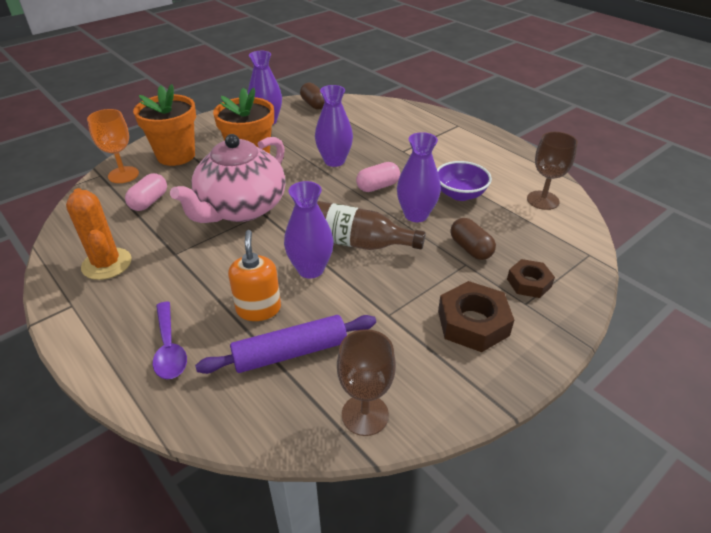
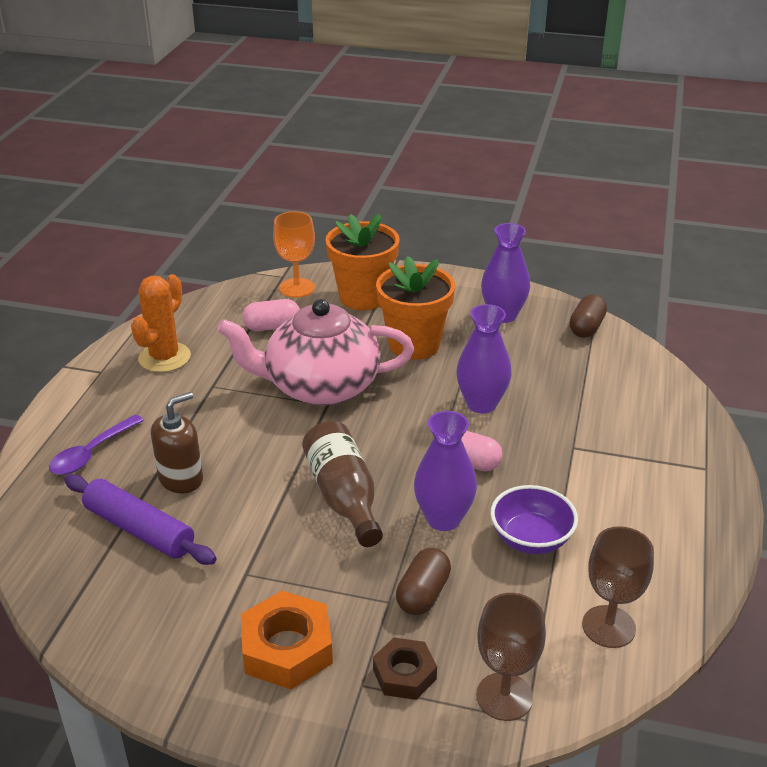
camera: 55 degrees right, 5 degrees down
(258, 309) = (181, 479): orange soap dispenser -> brown soap dispenser
(310, 269) = (268, 483): purple vase -> none
(365, 415) = (96, 618): brown goblet -> brown goblet (504, 696)
(473, 323) = (287, 648): brown nut -> orange nut

